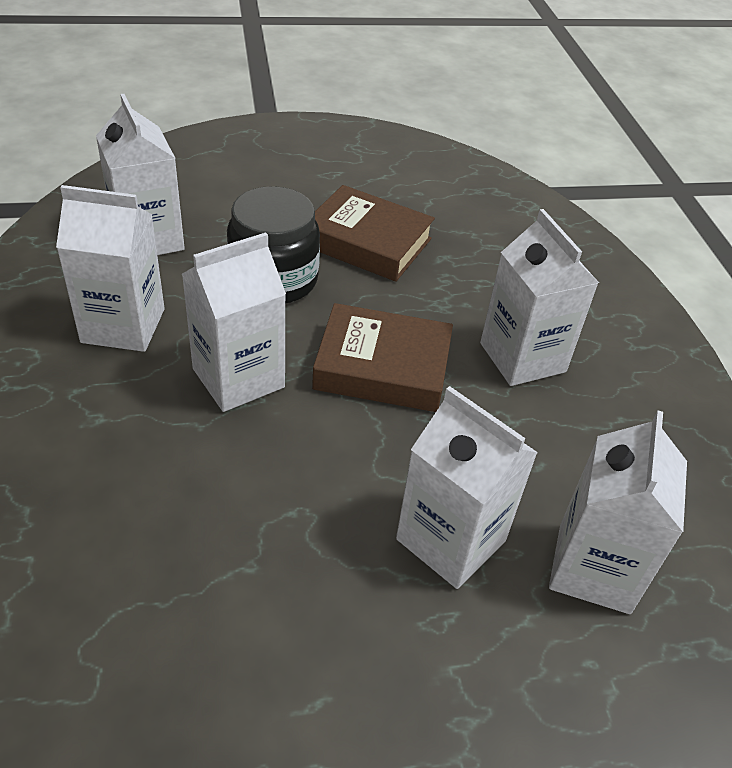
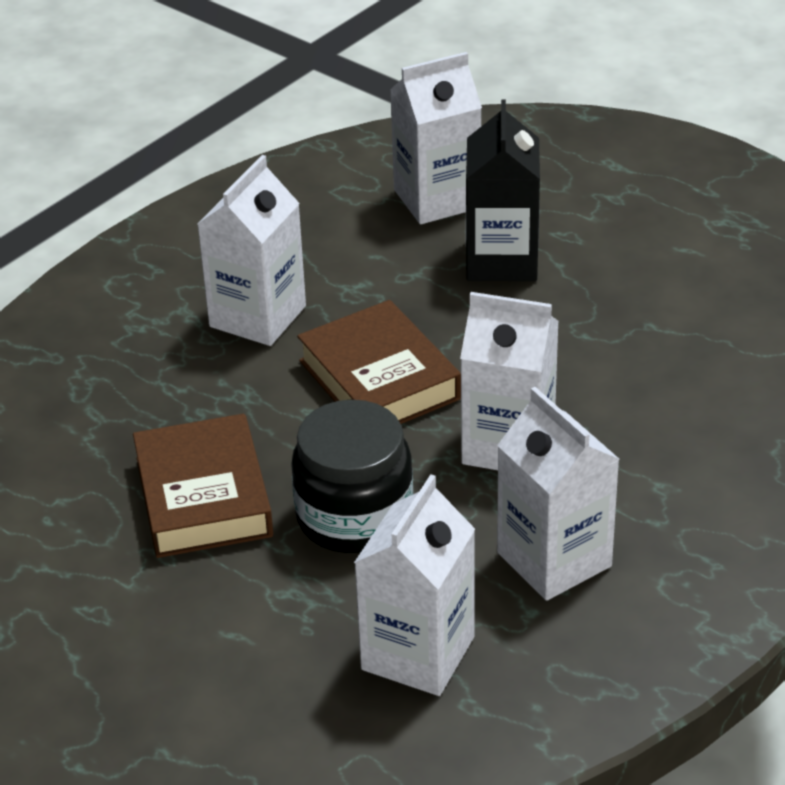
camera: 125 degrees left, 5 degrees down
(451, 540) = (501, 260): white carton -> black carton

